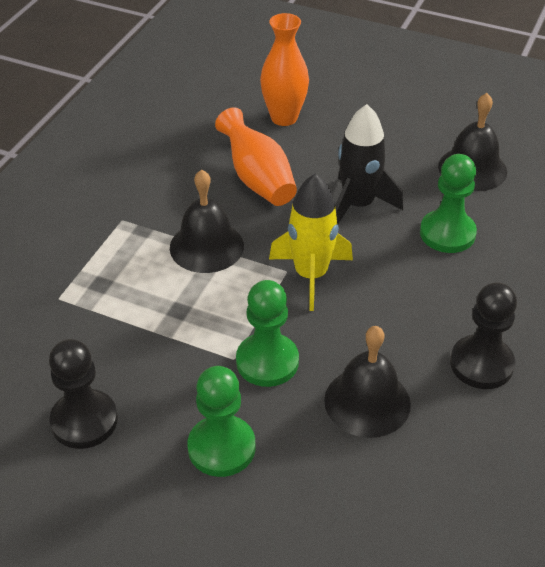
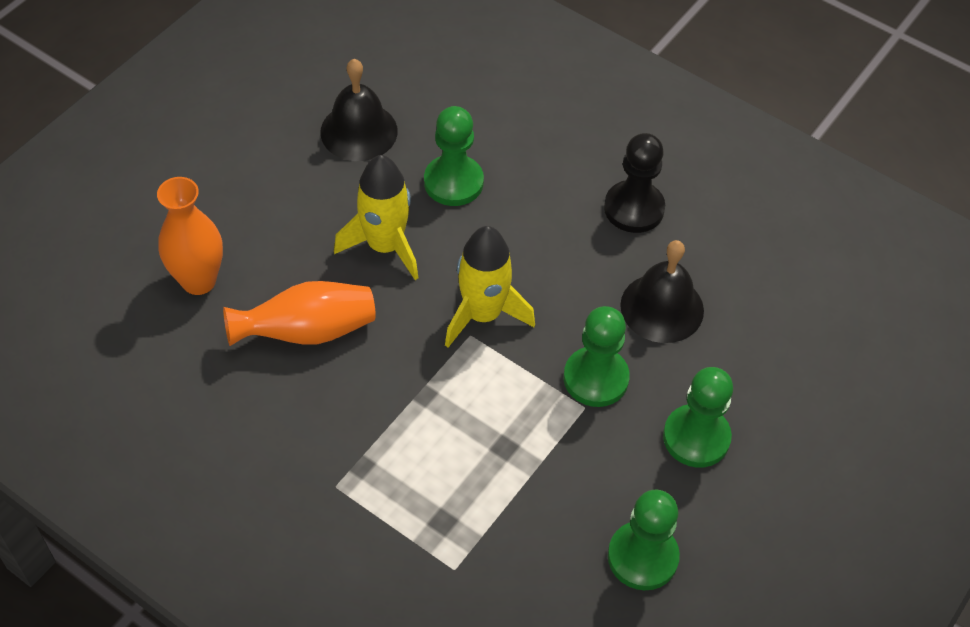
camera: 80 degrees left, 10 degrees up
(84, 421) = (642, 557): black pawn -> green pawn
(206, 246) = (410, 404): black bell -> none
(358, 205) = (385, 246): black rocket -> yellow rocket

